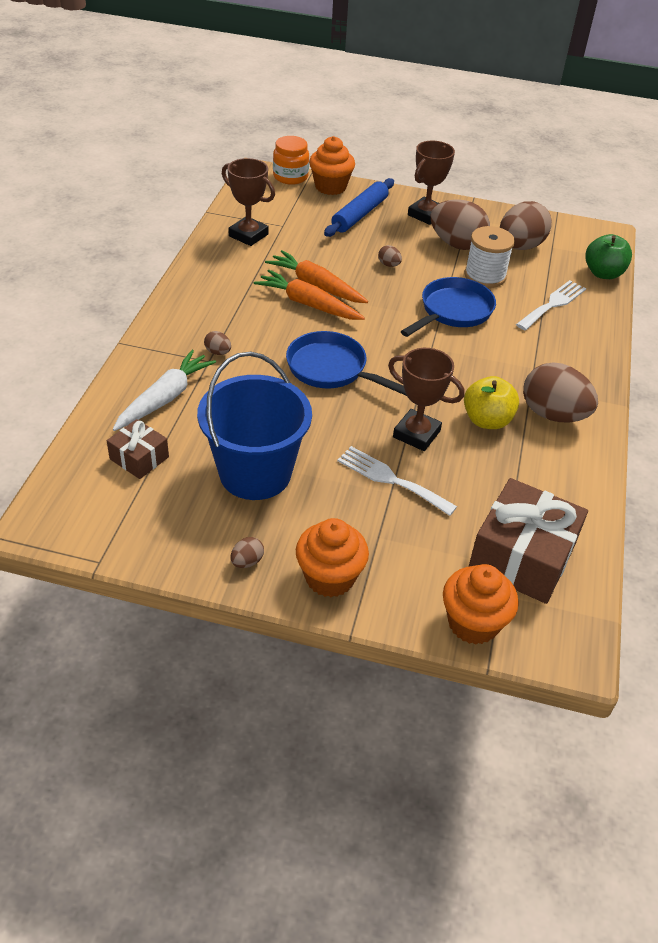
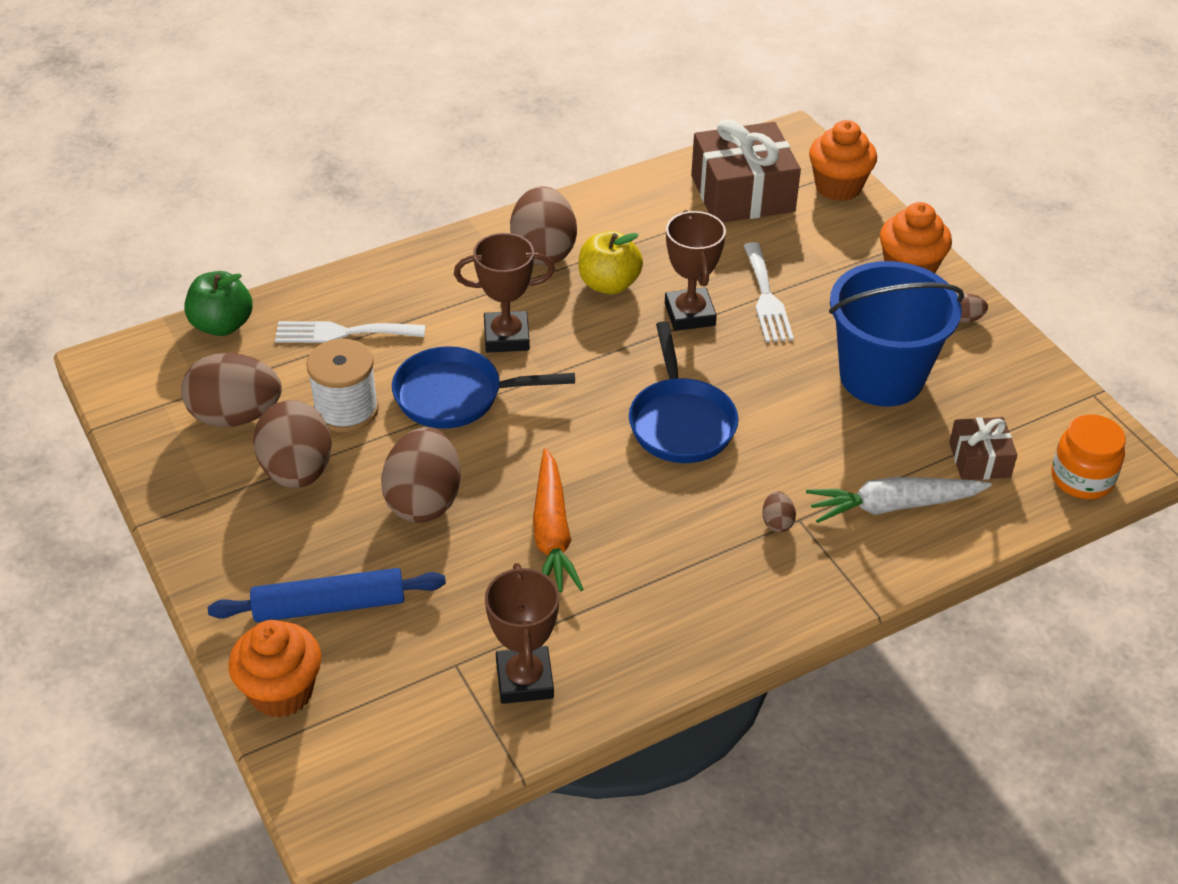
camera: 130 degrees left, 0 degrees up
(290, 177) = (303, 762): orange jar -> orange jar (1082, 479)
(308, 304) = (597, 514): orange carrot -> none
(389, 265) = (424, 500): brown egg -> brown egg, size x2.36
(426, 214) = (249, 542): brown trophy -> brown trophy (506, 337)

